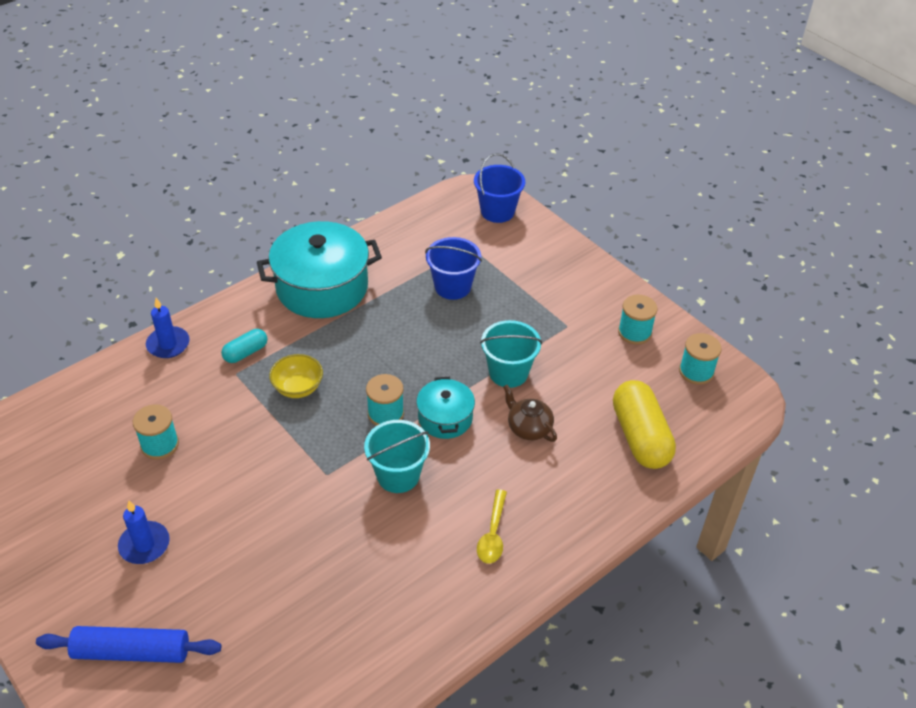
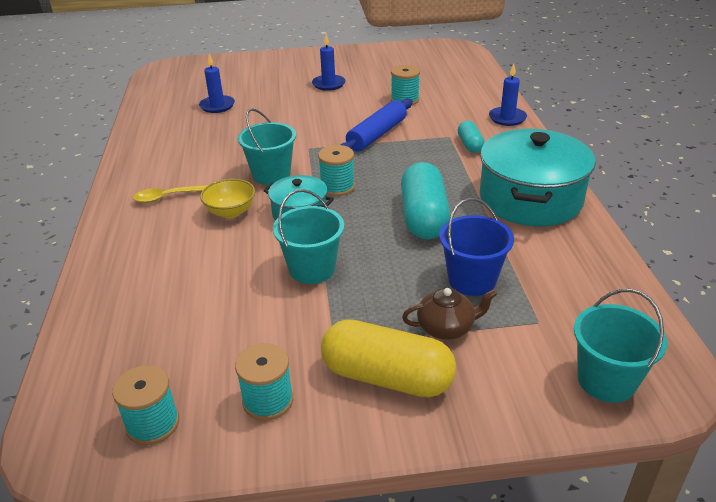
camera: 125 degrees right, 10 degrees down
(131, 652) = (264, 72): blue rolling pin -> blue rolling pin (377, 135)
(273, 634) = (217, 106): none -> blue candle
(298, 388) = (407, 157): yellow bowl -> yellow bowl (230, 212)
(393, 338) = (424, 217): none -> turquoise capsule
(493, 534) = (169, 197): yellow spoon -> yellow spoon turned 60 degrees counterclockwise
(497, 211) = (606, 380): blue bucket -> turquoise bucket
(528, 428) = (236, 254): brown teapot -> brown teapot (446, 328)
(640, 436) = (139, 321): yellow capsule -> yellow capsule (387, 377)

